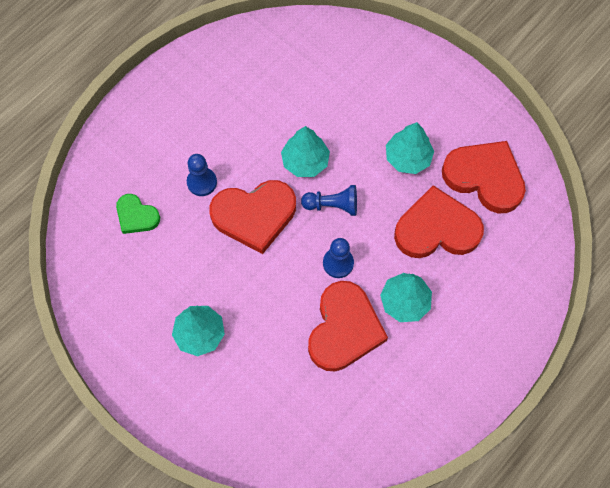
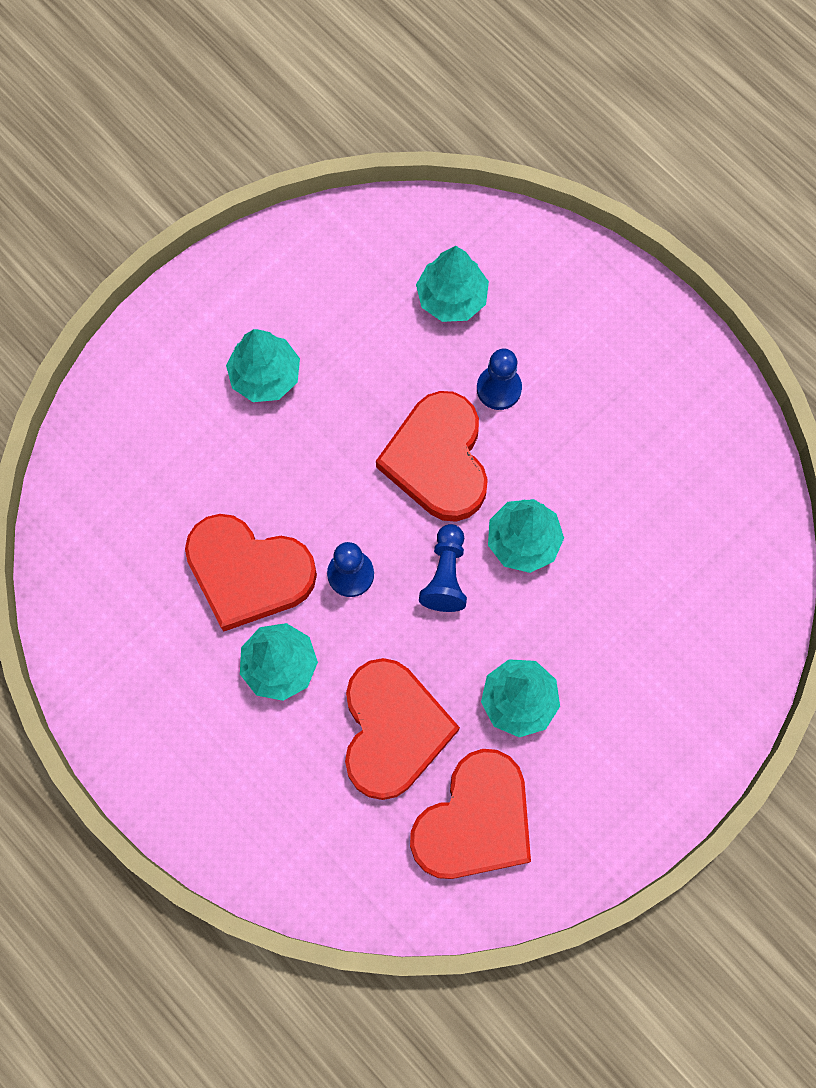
camera: 95 degrees right, 5 degrees up
(136, 216) = (452, 297): green heart -> turquoise tree

